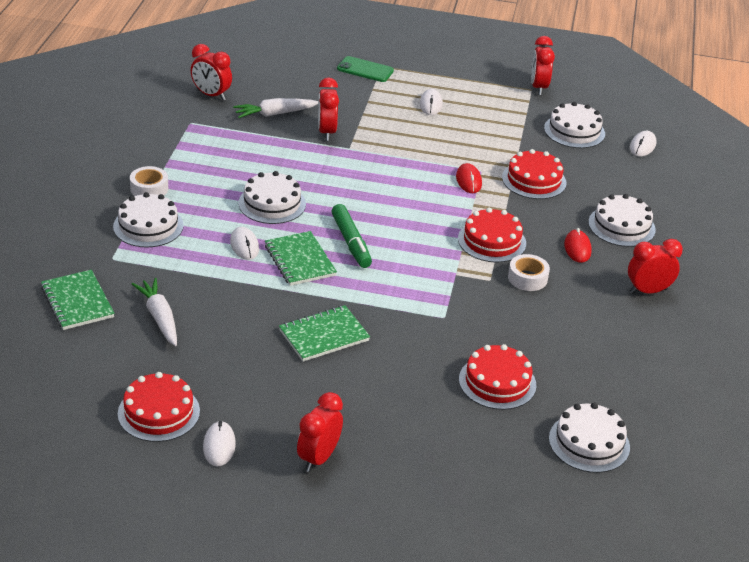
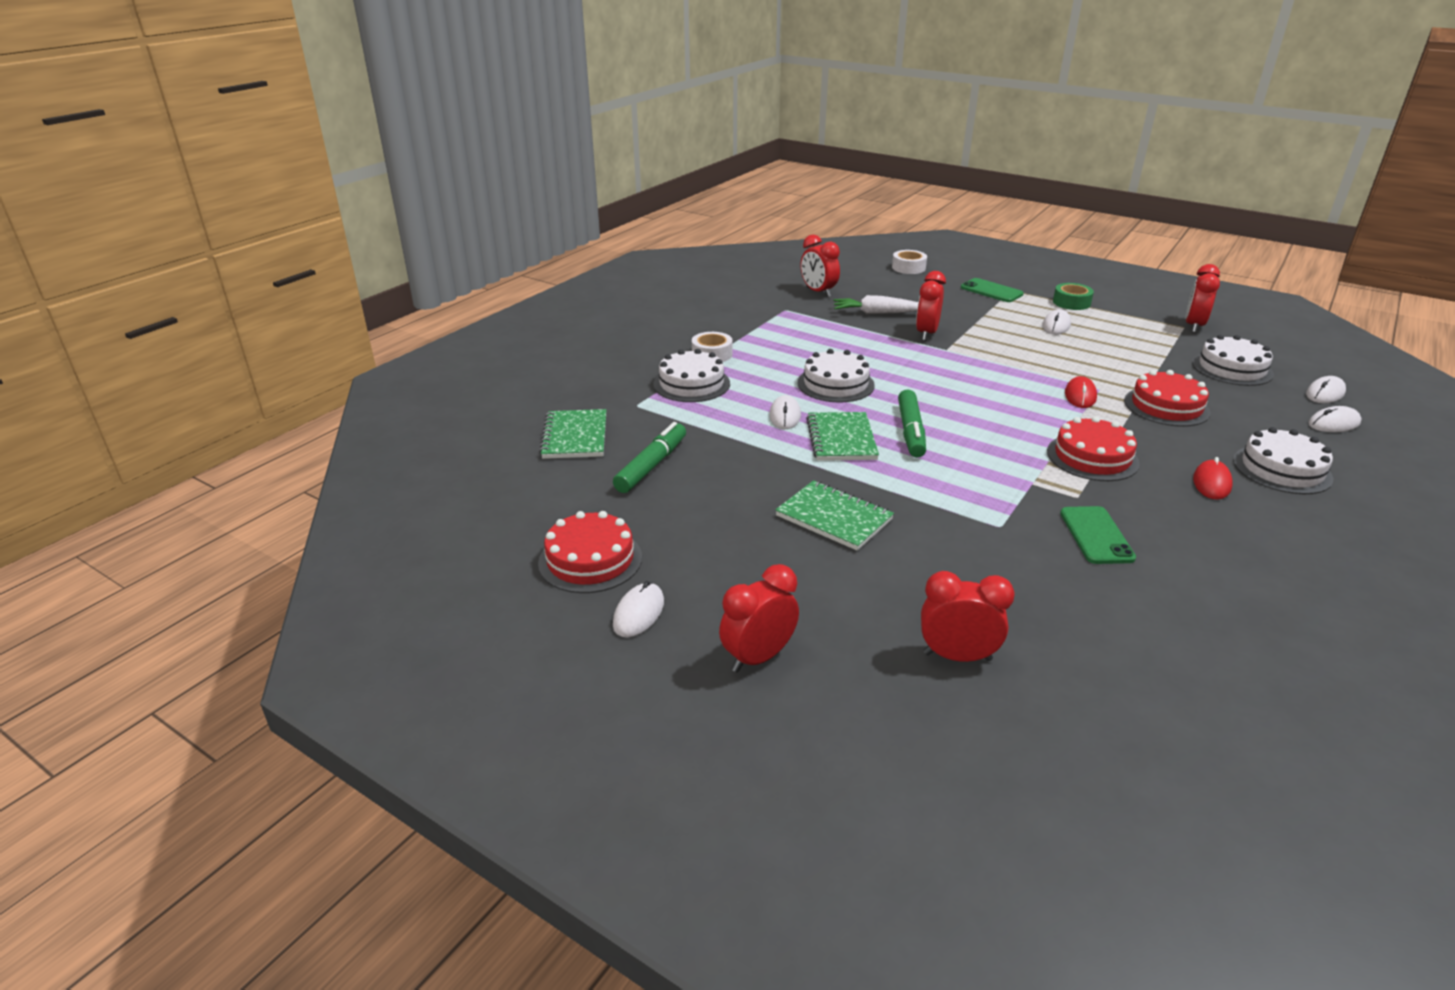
camera: 25 degrees right, 5 degrees down
(159, 317) = (652, 465): white carrot -> green marker
(324, 335) = (834, 518): green notebook -> green notebook turned 45 degrees clockwise
(436, 74) = (1071, 302): none -> green tape
(497, 382) = (1051, 617): red cake -> none
(510, 310) = (1096, 535): none -> green phone
(527, 278) = (1131, 504): white tape -> white tape (908, 268)
(589, 442) = (1179, 732): white cake -> none
(648, 291) = (1312, 549): red clock -> red clock (957, 656)
(651, 175) = (1333, 423): none -> white mouse

